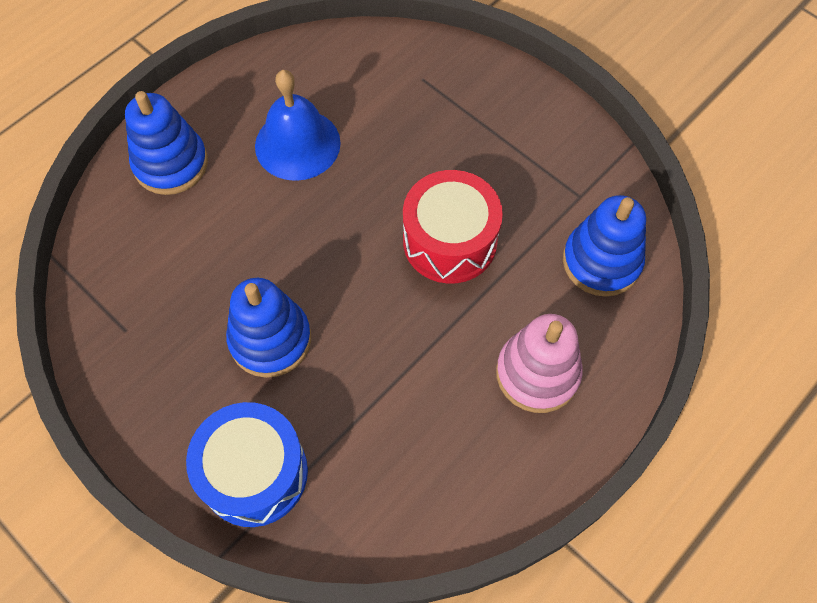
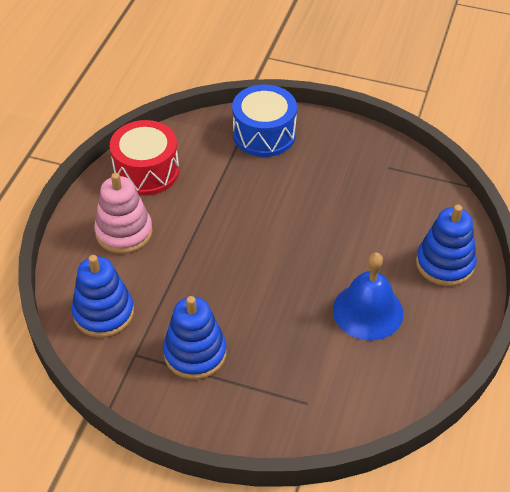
camera: 155 degrees right, 15 degrees down
(270, 339) = (299, 192): blue stacking toy -> blue stacking toy (195, 353)
(450, 241) = (218, 287): red drum -> red drum (146, 171)

